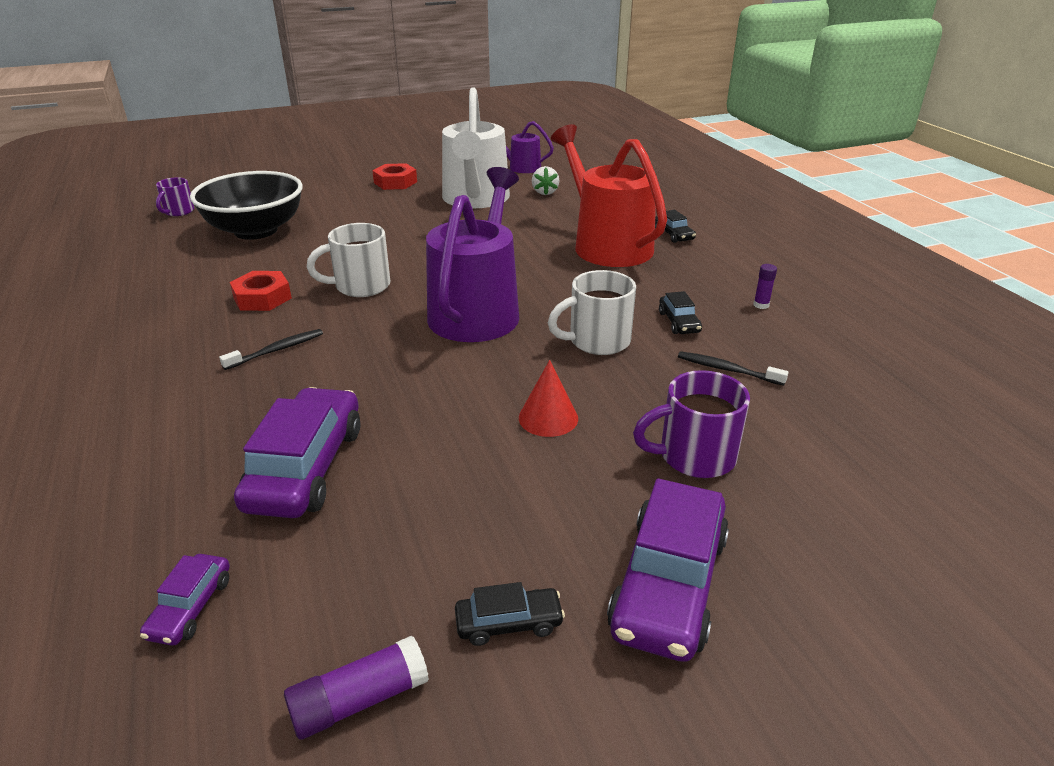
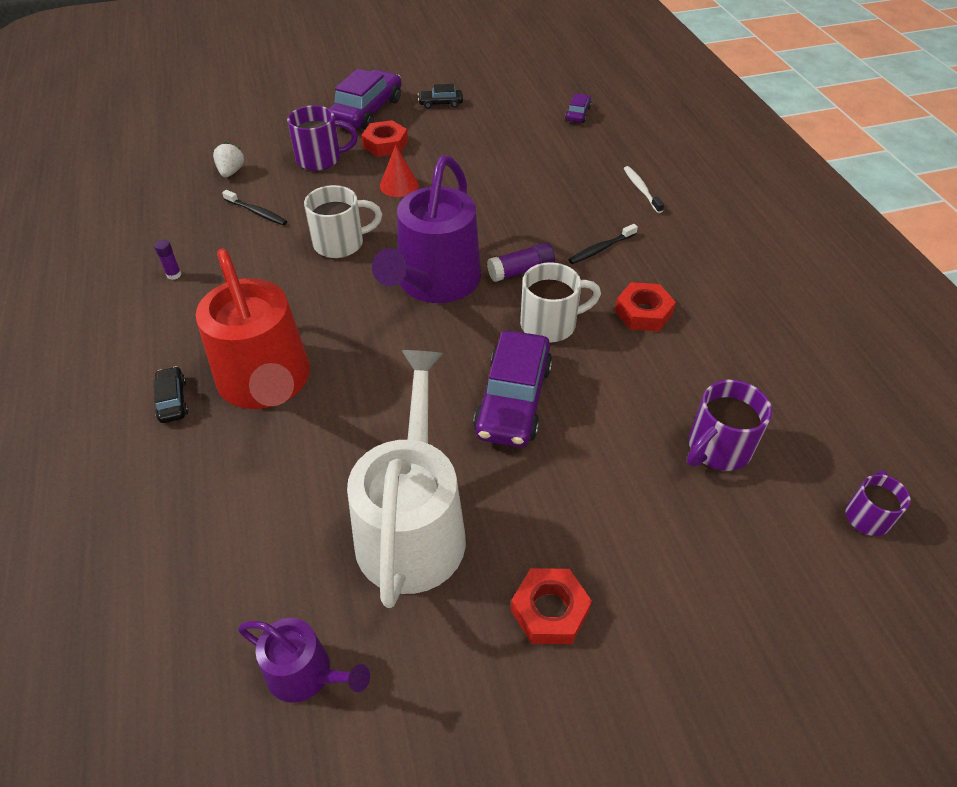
camera: 175 degrees left, 15 degrees up
(171, 431) = (641, 189): none -> white toothbrush
(256, 230) = (717, 448): black bowl -> purple mug
(306, 467) = (547, 165): purple car -> purple car (513, 399)
(359, 700) = (499, 88): purple glue stick -> purple glue stick (521, 271)
(545, 192) = (295, 544): white strawberry -> white strawberry (231, 172)
(596, 494) = (385, 144): none -> red nut
(679, 322) = (262, 259): black car -> none

